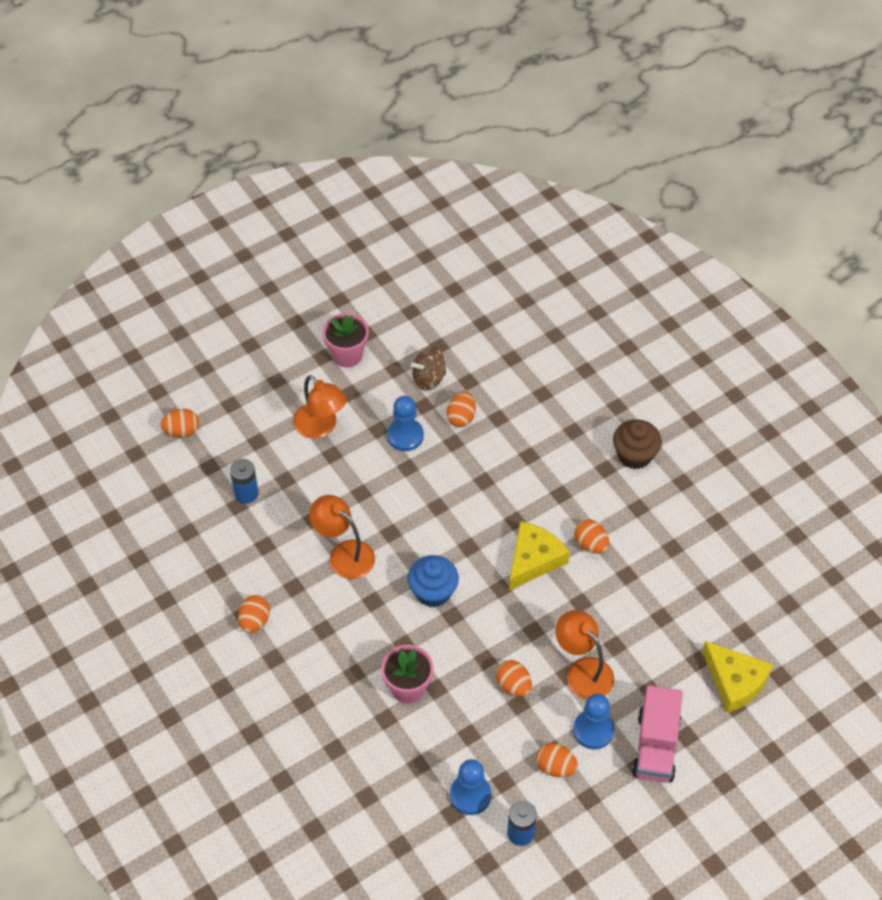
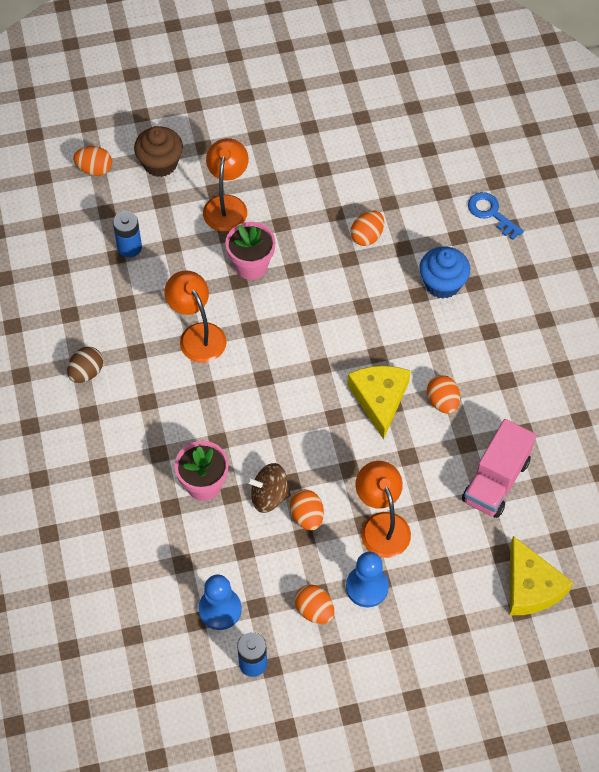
camera: 20 degrees right, 5 degrees up
(255, 621) = (86, 372): orange egg -> brown egg
(321, 427) = (227, 205): orange lamp -> orange lamp turned 150 degrees counterclockwise
(347, 355) = (281, 142): pink flower pot -> pink flower pot (251, 266)
(405, 436) = (304, 238): blue pawn -> none
(429, 378) = (351, 188): brown spinning top -> brown spinning top (269, 496)
(433, 592) = (267, 399): blue cupcake -> blue cupcake (442, 284)
(534, 559) = (379, 399): yellow cheese -> yellow cheese turned 60 degrees counterclockwise
(563, 364) = (491, 213): none -> blue key
(634, 455) = (525, 326): brown cupcake -> brown cupcake (160, 163)
(655, 746) = (422, 624): pink truck -> pink truck (496, 481)

